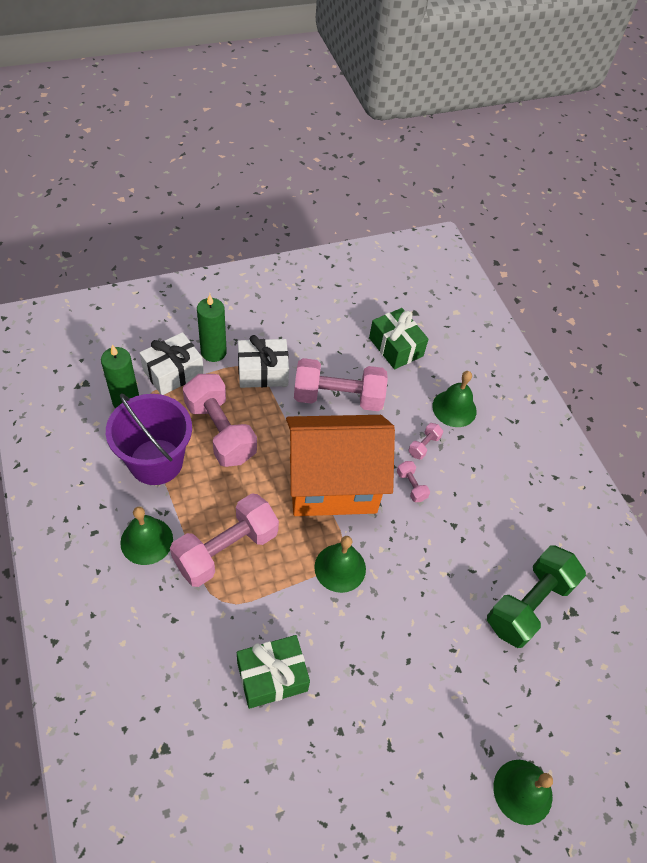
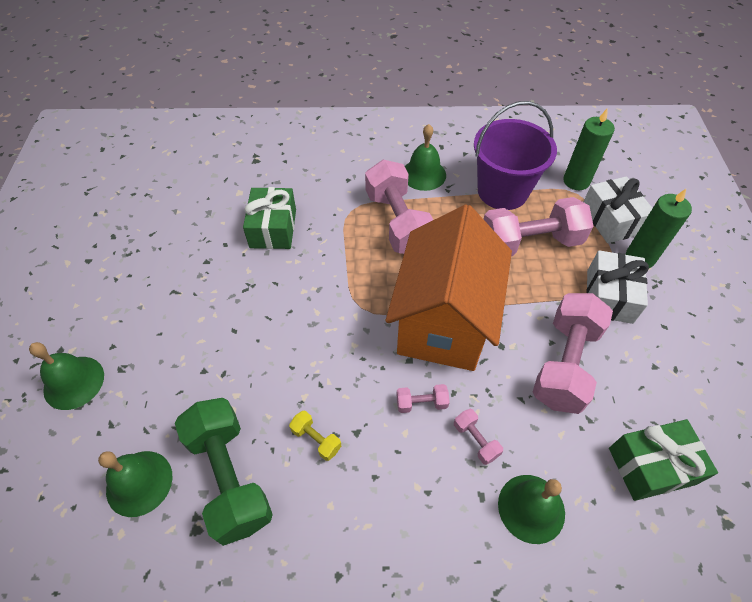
camera: 115 degrees right, 0 degrees up
(340, 568) = (348, 302): green bell -> green bell (139, 483)
(472, 552) = (316, 439): none -> yellow dumbbell

